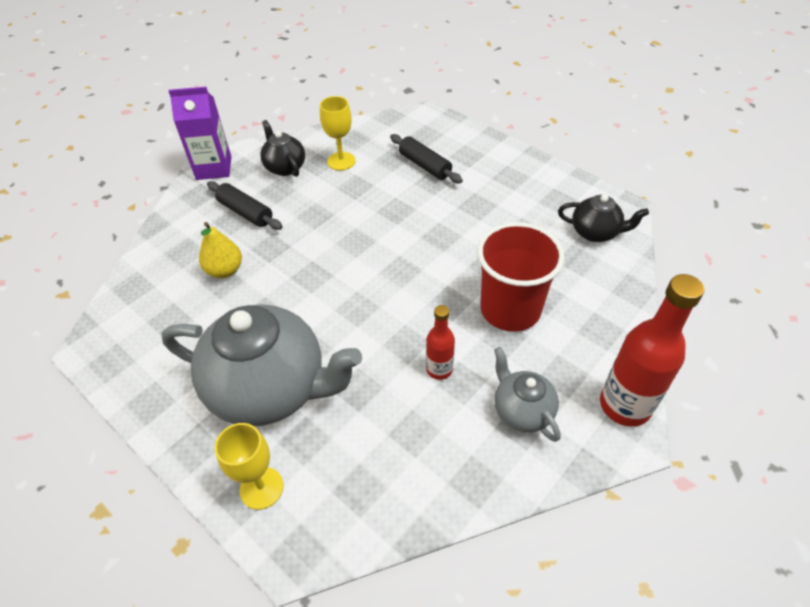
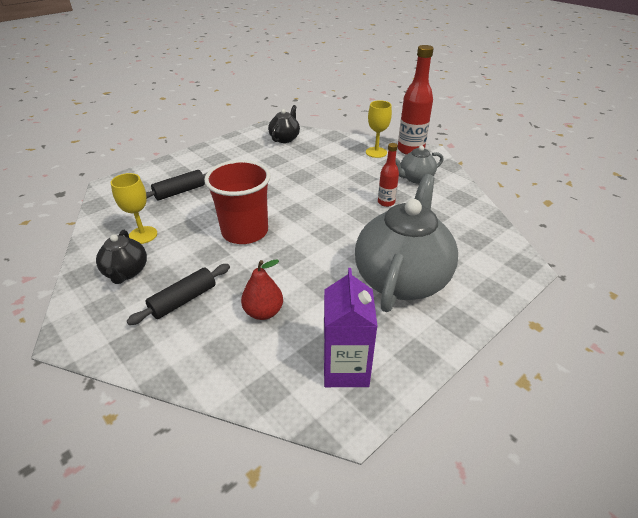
camera: 85 degrees left, 10 degrees down
(214, 168) = (87, 331): purple carton -> purple carton (345, 368)
(225, 270) = (263, 312): yellow pear -> red pear
(261, 488) = (484, 281): yellow goblet -> yellow goblet (376, 152)
(285, 167) = (126, 272): black teapot -> black teapot turned 75 degrees counterclockwise
(510, 309) = (341, 173): red cup -> red cup (245, 232)

